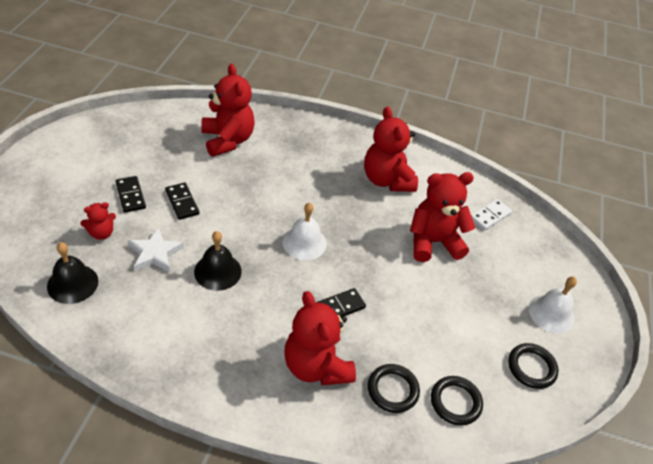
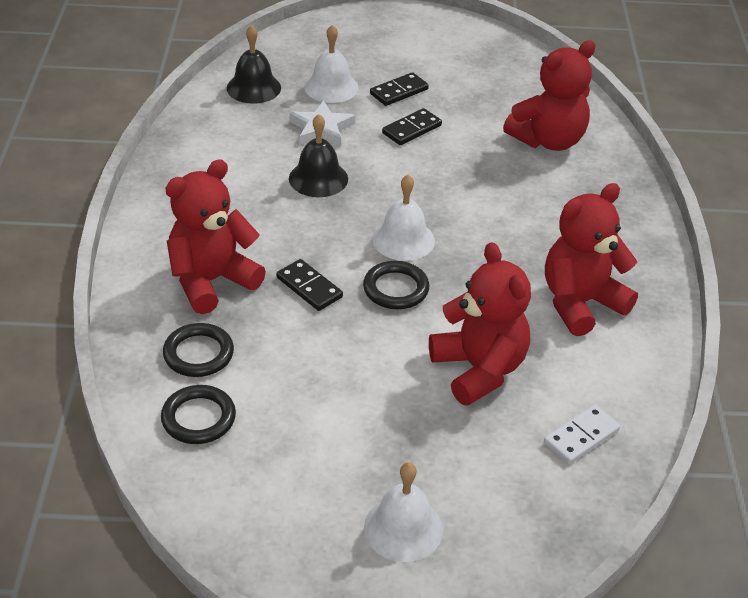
camera: 80 degrees right, 5 degrees down
(101, 233) = (331, 87): red teddy bear -> white bell
(490, 216) = (581, 437): white domino -> white domino turned 75 degrees counterclockwise
(531, 367) = (285, 503): black ring -> black ring (396, 289)

